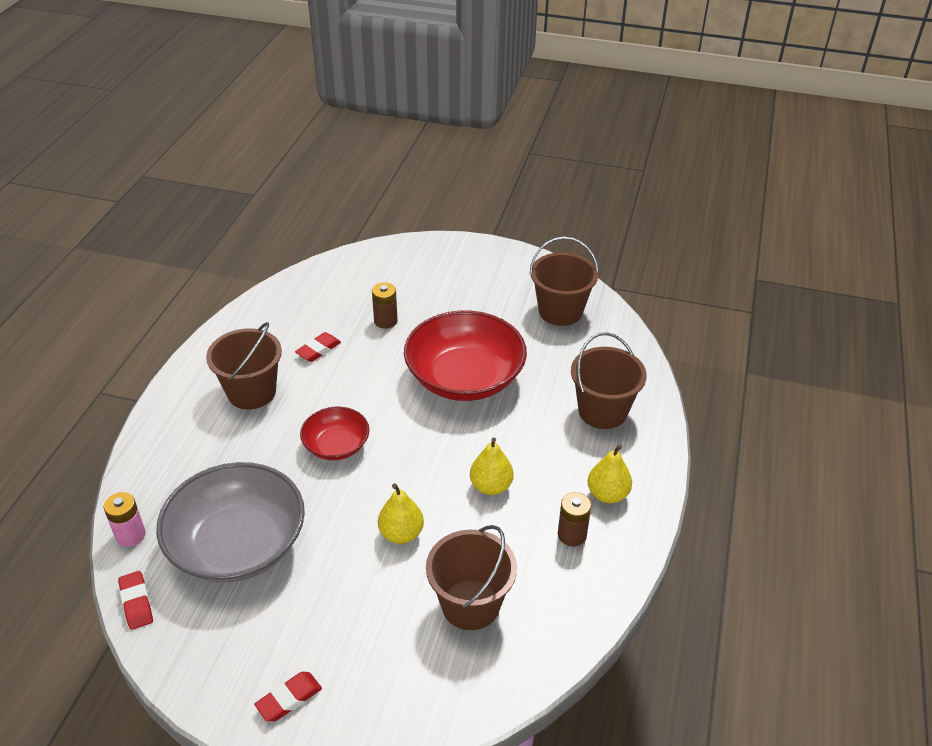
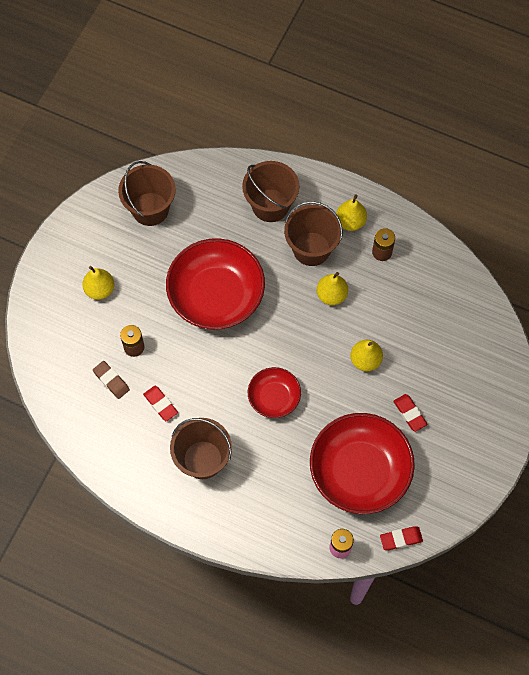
camera: 80 degrees left, 25 degrees up
(237, 544) = (359, 471): grey bowl -> red bowl
(289, 699) = (485, 440): red eraser -> red eraser (410, 413)
(343, 310) = (111, 381): none -> brown eraser
(450, 288) = (100, 289): none -> yellow pear
(470, 604) = (429, 324): brown bucket -> brown bucket (311, 249)

